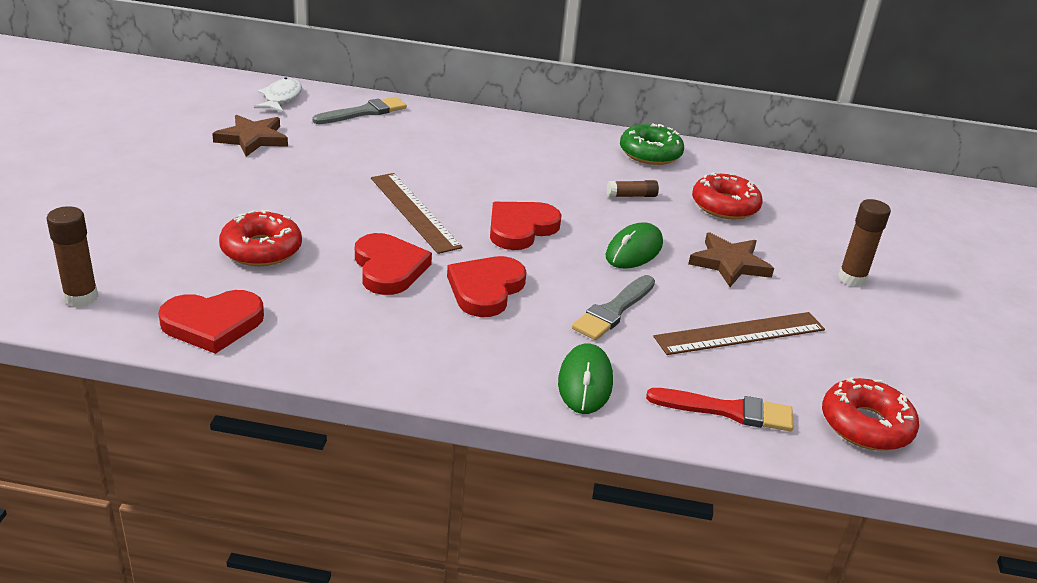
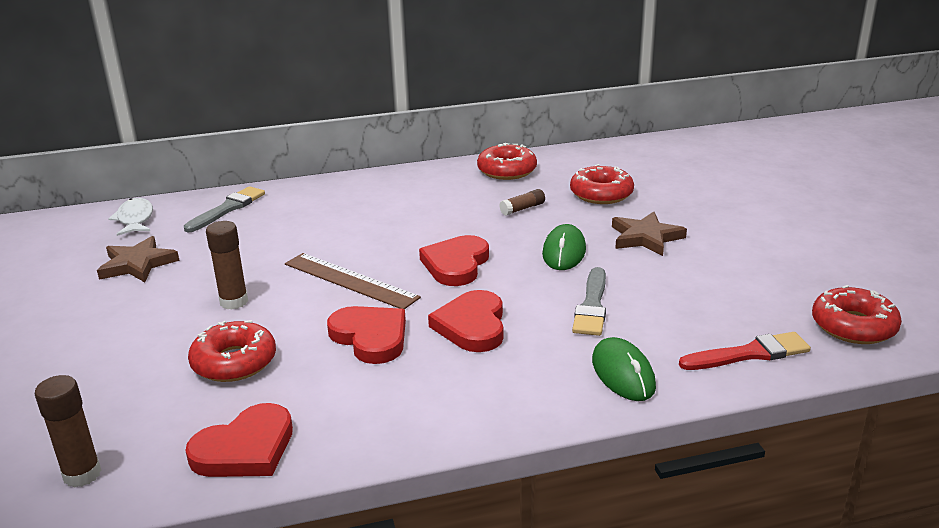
camera: 20 degrees left, 5 degrees down
(650, 153) = (507, 170): green donut -> red donut
(740, 333) = (703, 289): brown ruler -> none
(852, 278) = (742, 219): brown glue stick -> brown glue stick (234, 302)

